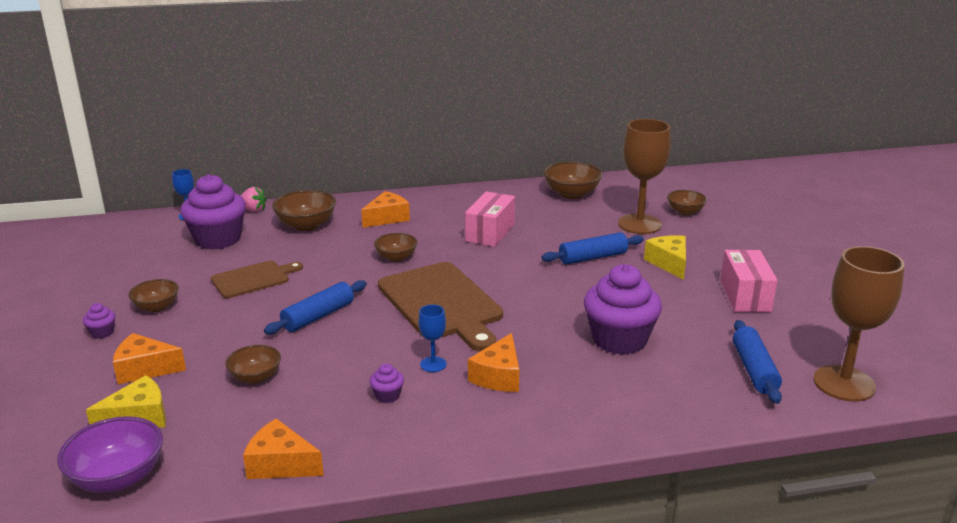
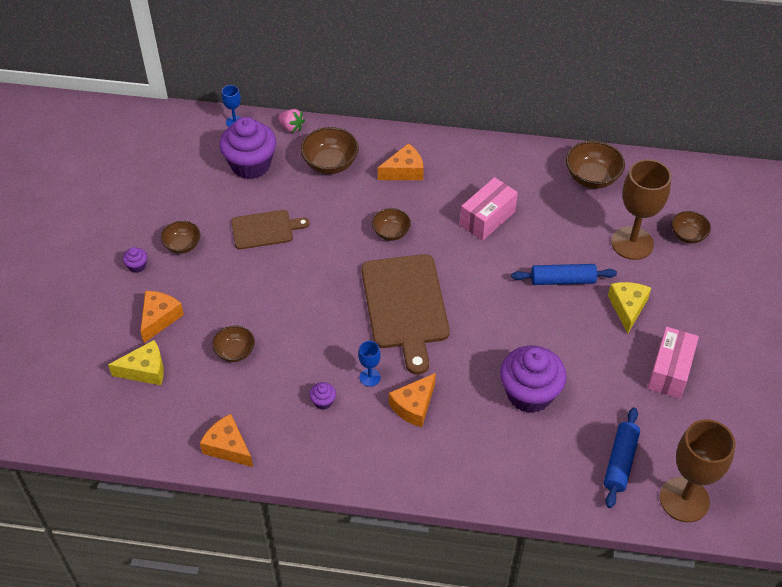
camera: 20 degrees right, 25 degrees up
(118, 477) = (121, 425): purple bowl -> none
(145, 369) = (159, 318): orange cheese -> orange cheese turned 90 degrees clockwise
(318, 316) = (302, 293): blue rolling pin -> none

